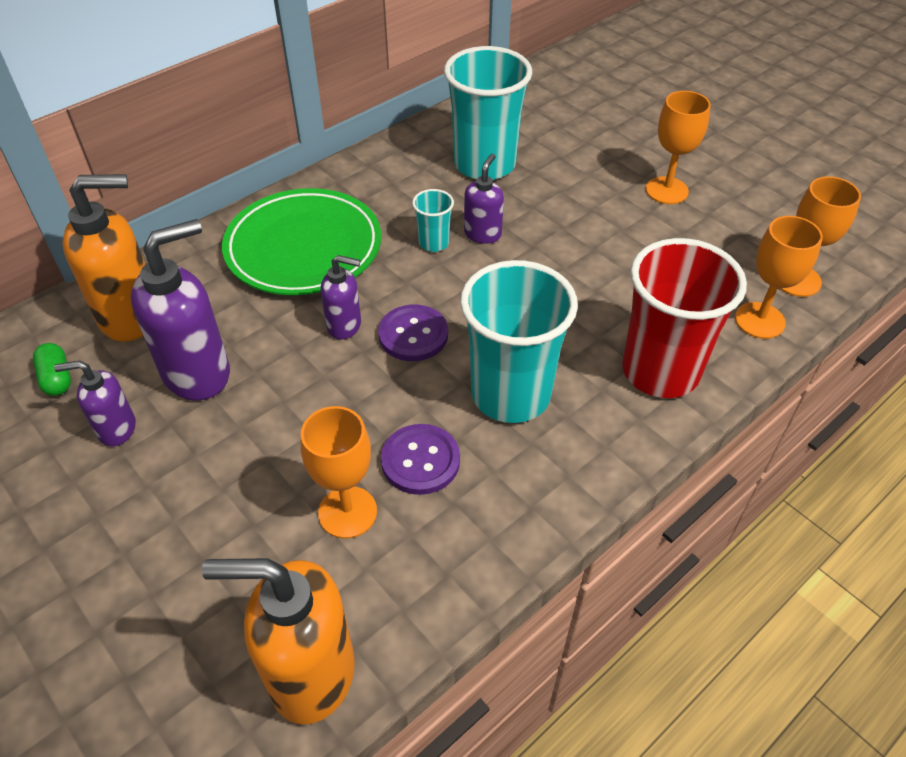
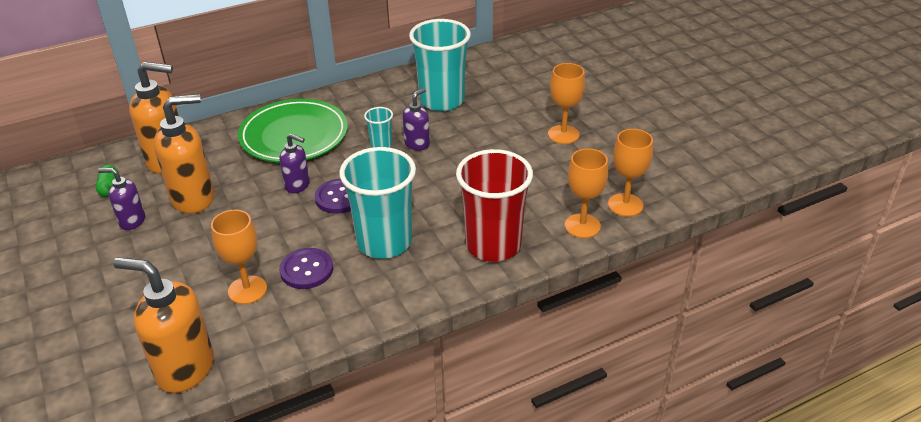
camera: 15 degrees right, 10 degrees down
(198, 373) = (194, 198): purple soap dispenser -> orange soap dispenser

